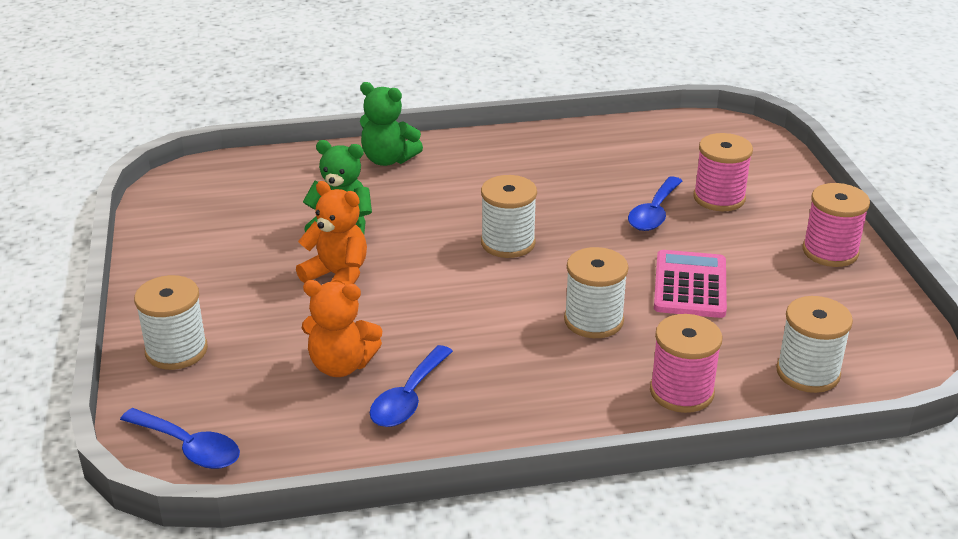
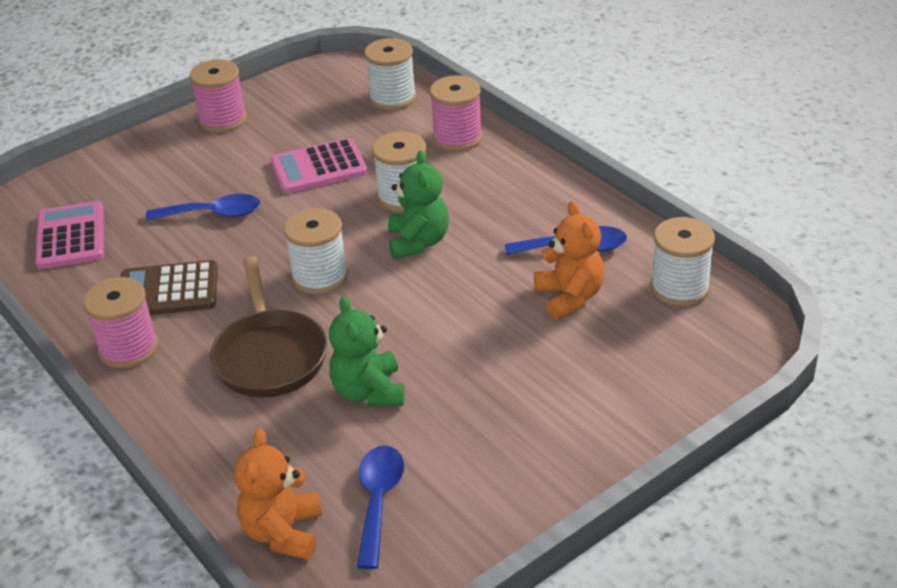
camera: 115 degrees left, 5 degrees up
(176, 350) = (641, 402): white spool -> white spool (679, 288)
(189, 447) = (734, 328): blue spoon -> blue spoon (378, 500)
(337, 276) = (450, 357): orange teddy bear -> orange teddy bear (283, 532)
(388, 159) = (202, 423): green teddy bear -> green teddy bear (418, 242)
(430, 198) = (269, 356): none -> brown pan
(557, 173) = (168, 291): none -> brown calculator
(675, 146) = (70, 236): none -> pink calculator
(719, 198) = (164, 188): pink spool -> pink spool (128, 348)

